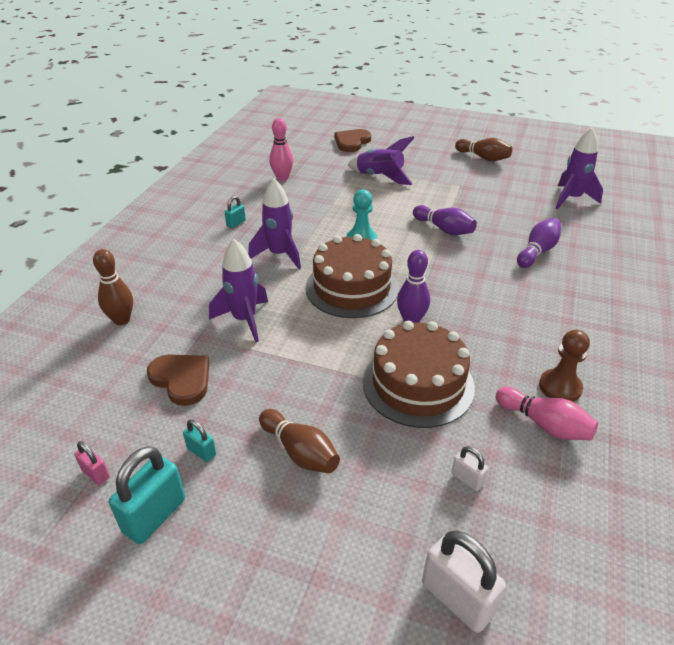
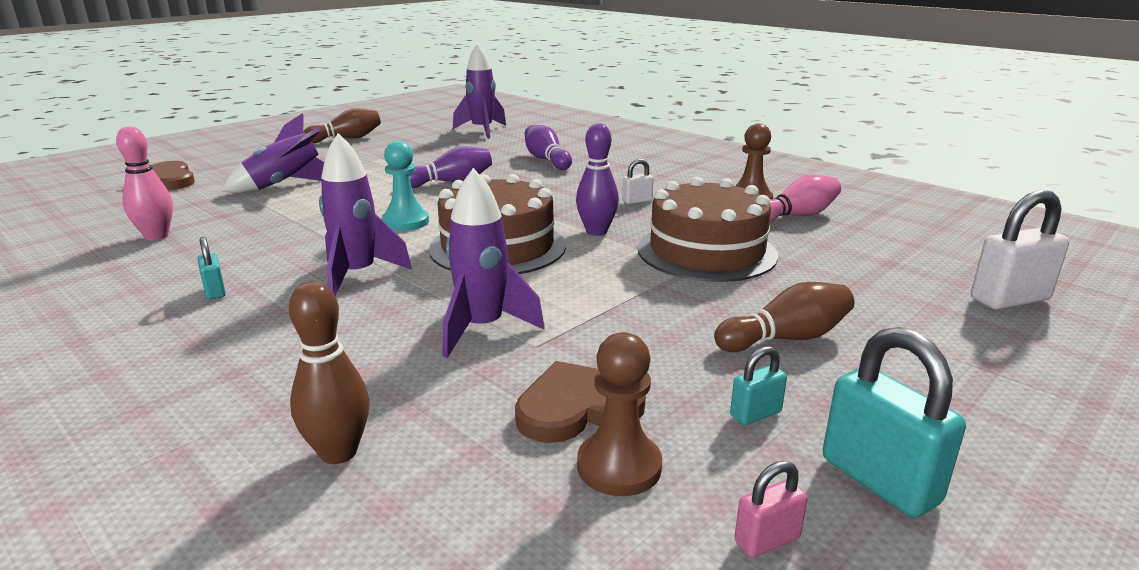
camera: 65 degrees left, 15 degrees down
(137, 408) = (619, 466): none -> brown pawn
(467, 479) = (857, 261): white padlock -> white padlock (637, 201)

